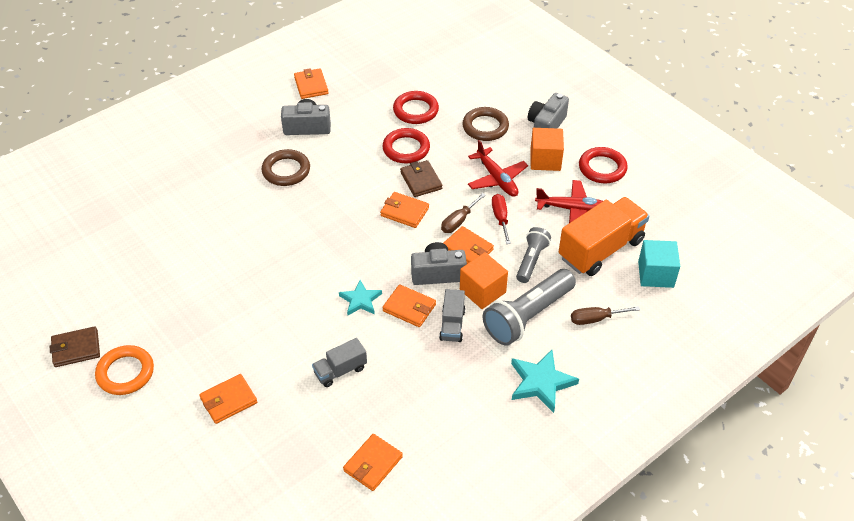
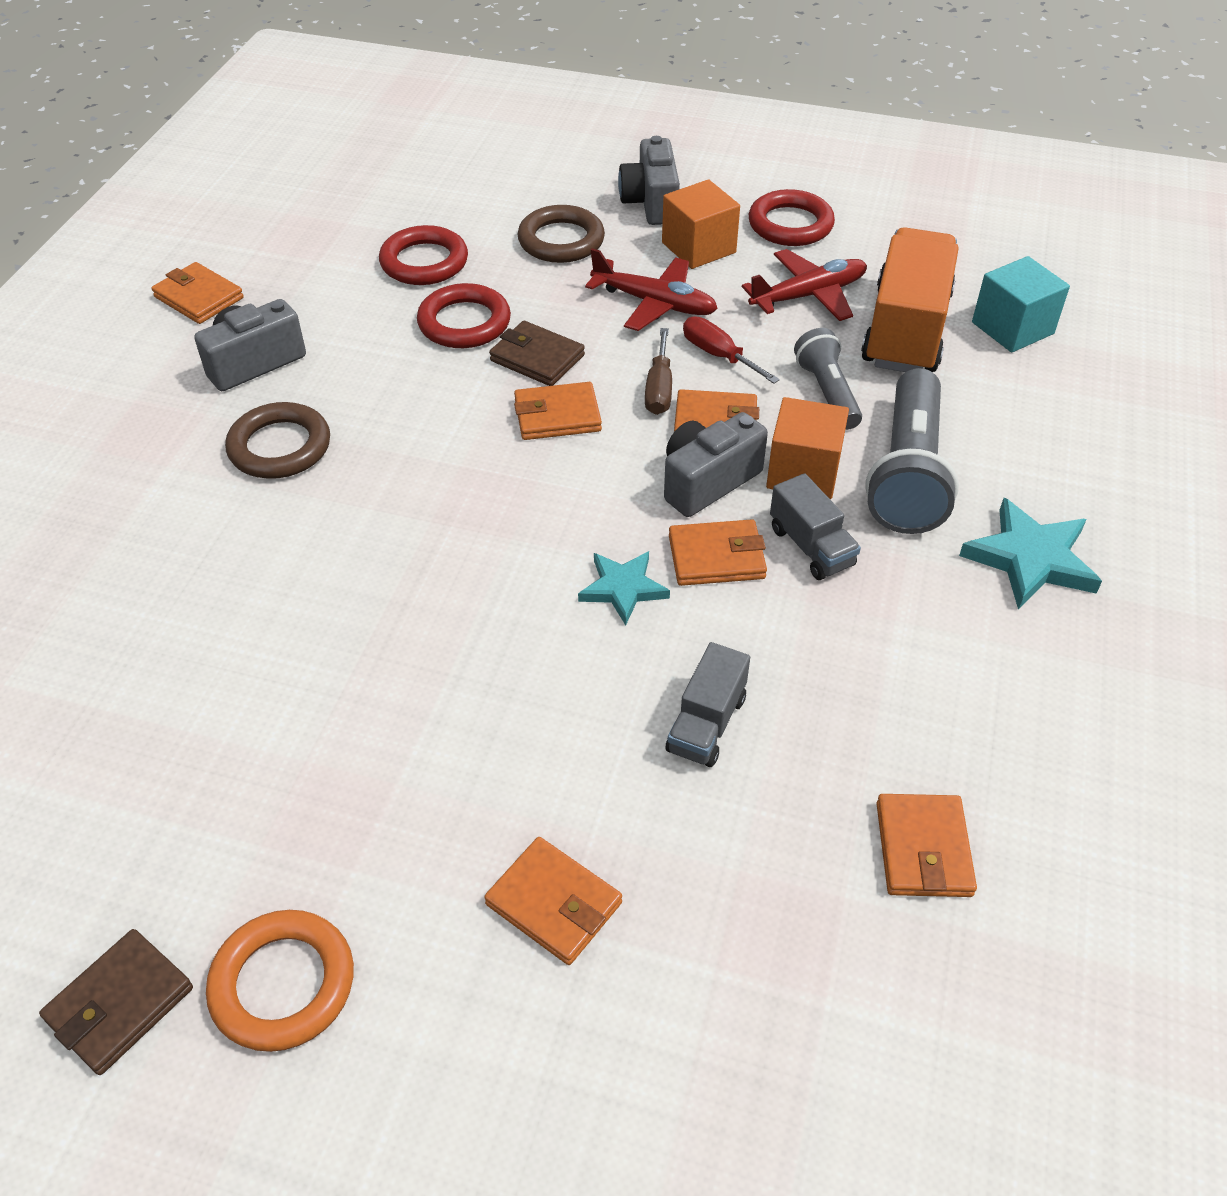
camera: 35 degrees left, 0 degrees up
(228, 400) = (554, 904): orange wallet -> orange wallet turned 75 degrees counterclockwise
(595, 319) = (1003, 427): brown screwdriver -> none

